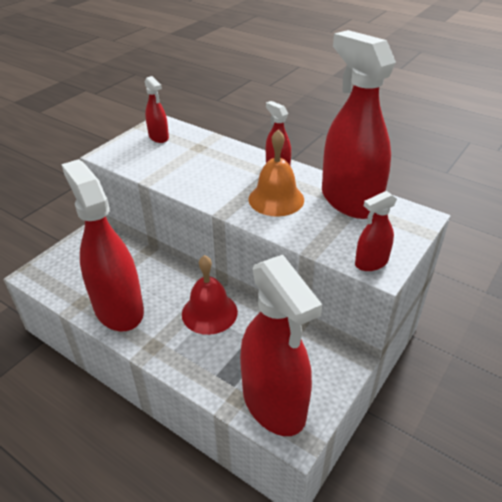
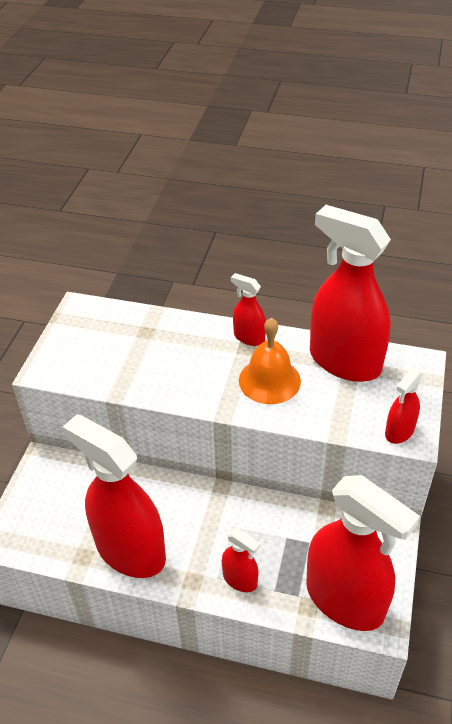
camera: 20 degrees left, 5 degrees up
(158, 137) = (90, 329): red spray bottle -> red spray bottle (240, 579)
(209, 312) = (231, 522): red bell -> none

